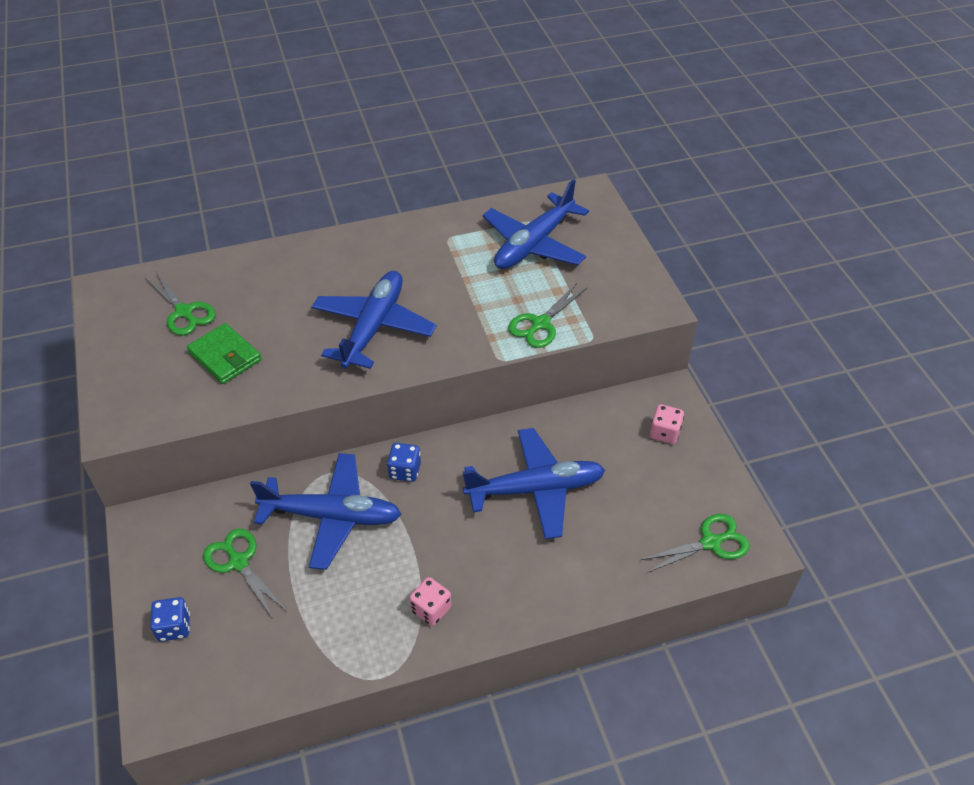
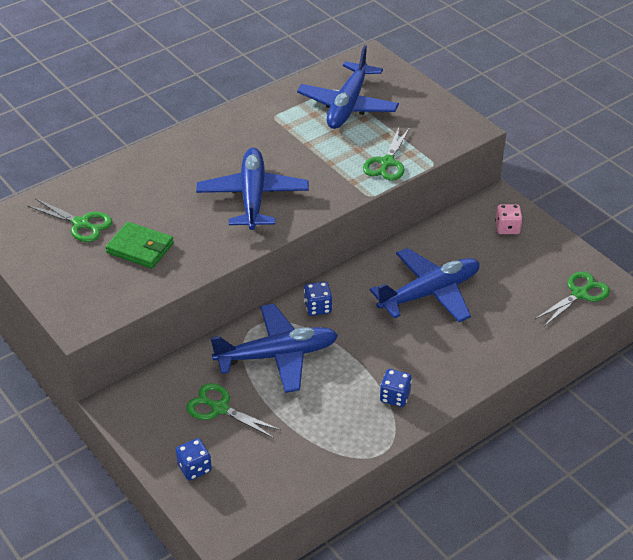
camera: 20 degrees left, 5 degrees down
(431, 609) = (395, 396): pink dice -> blue dice

